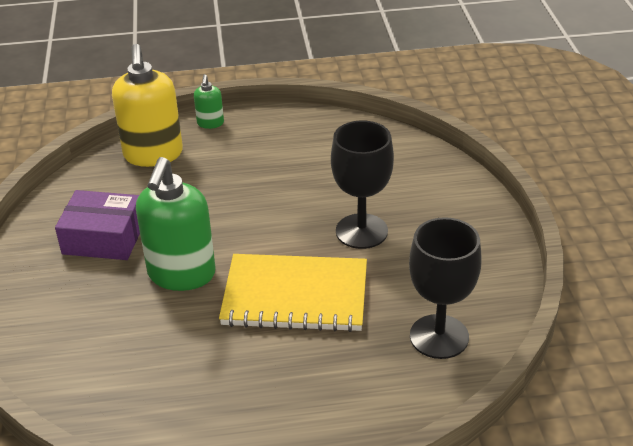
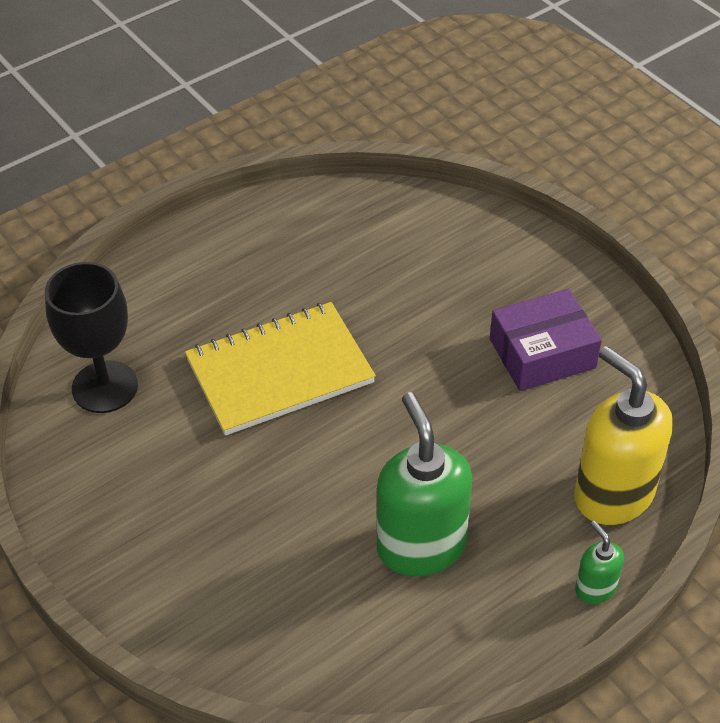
camera: 150 degrees right, 10 degrees up
(181, 274) = (418, 347): green soap dispenser -> green soap dispenser (421, 546)
(361, 231) = (258, 485): black goblet -> none

